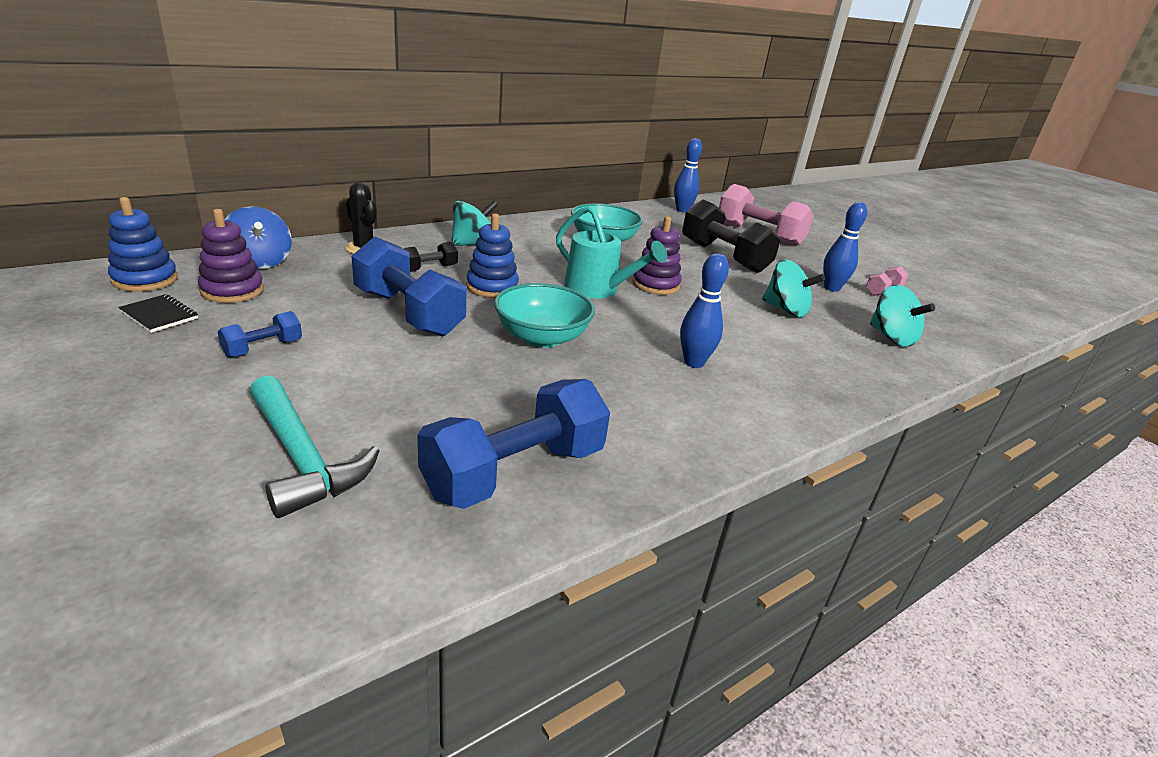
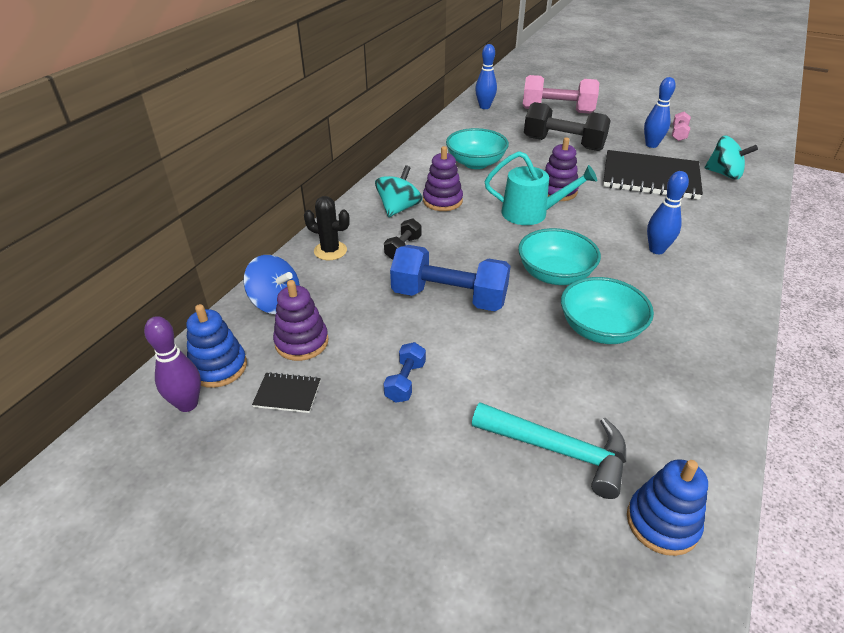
camera: 25 degrees left, 10 degrees up
(82, 290) = (187, 404): none -> purple bowling pin
(492, 287) = (467, 245): blue stacking toy -> blue stacking toy (662, 522)
(515, 472) = (675, 388): blue dumbbell -> none
(516, 393) = (600, 329): none -> turquoise bowl
(523, 253) = (442, 201): none -> purple stacking toy
(785, 310) = (650, 178): turquoise spinning top -> black notebook

